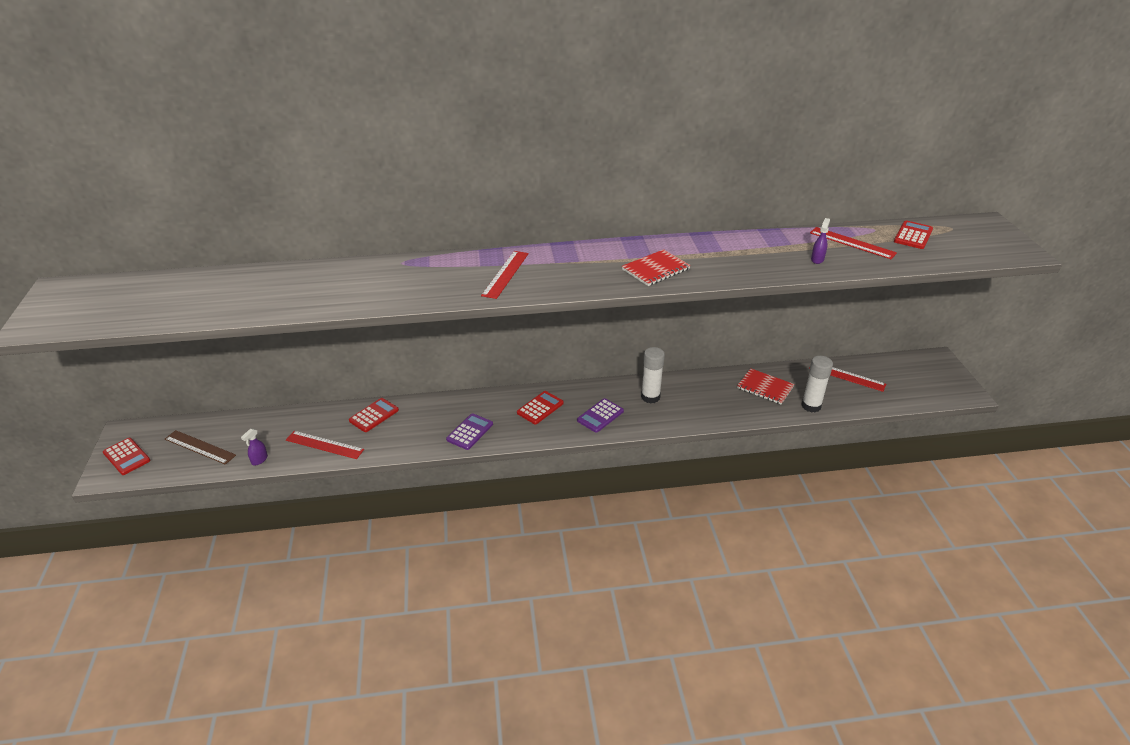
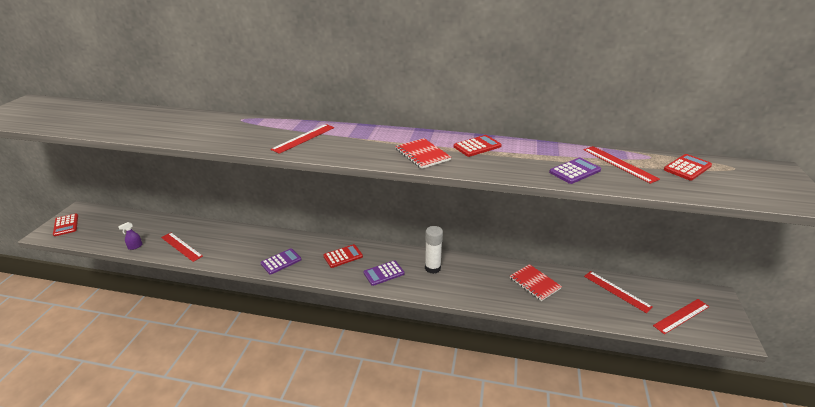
camera: 20 degrees right, 5 degrees down
(200, 447) = (109, 229): brown ruler -> none
(374, 415) = (227, 234): red calculator -> red calculator (477, 146)
(655, 269) = (422, 154): red notebook -> red notebook turned 75 degrees clockwise
(811, 406) = (568, 309): white glue stick -> none
(817, 259) = (574, 171): purple spray bottle -> purple calculator
(914, 386) = (681, 316): none -> red ruler

